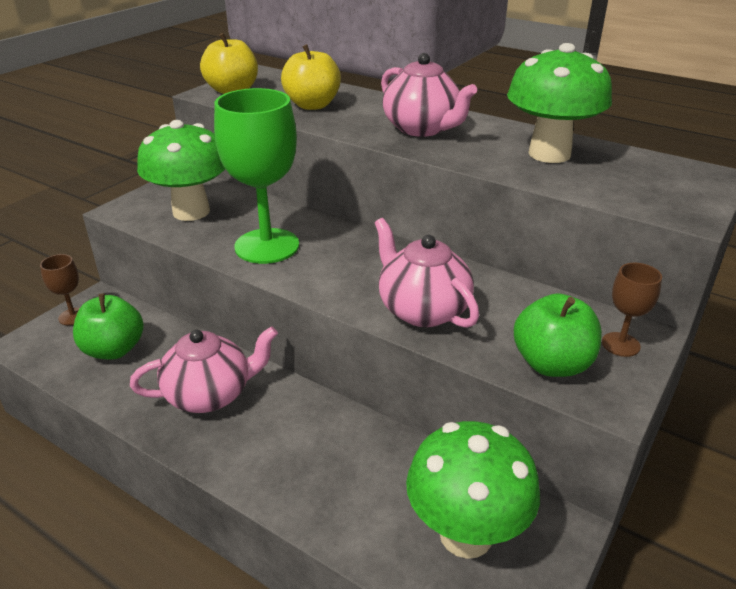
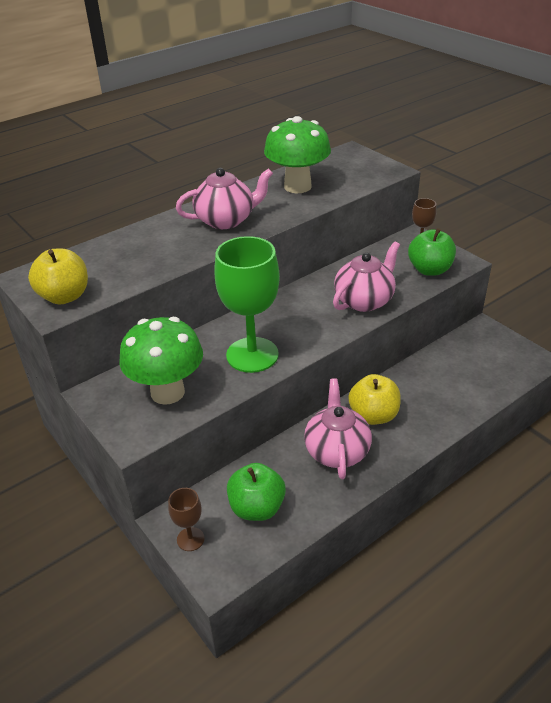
camera: 70 degrees left, 5 degrees up
(312, 105) = (139, 259): yellow apple -> yellow apple (373, 415)
(422, 310) = (364, 300): pink teapot -> pink teapot turned 150 degrees clockwise
(466, 535) = (482, 360): green mushroom -> none

